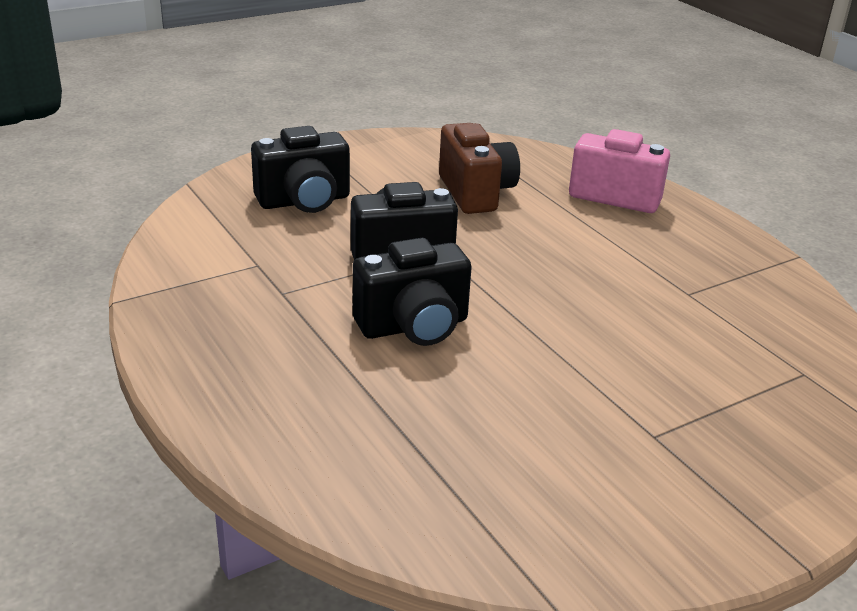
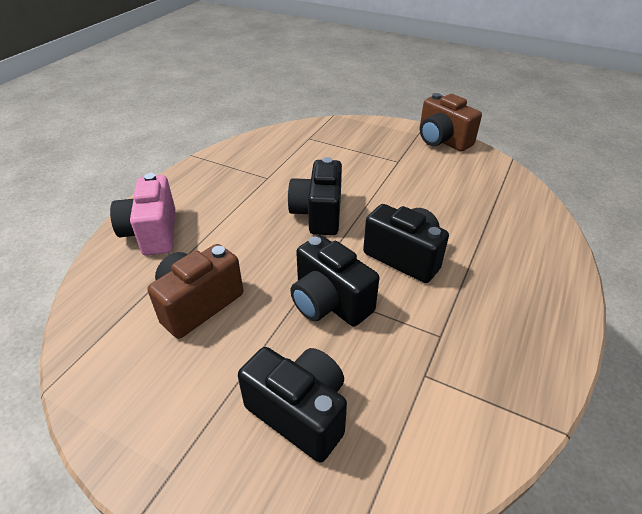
camera: 120 degrees left, 10 degrees up
(561, 301) = (318, 214): none -> black camera
(701, 541) = (442, 140): none -> brown camera

